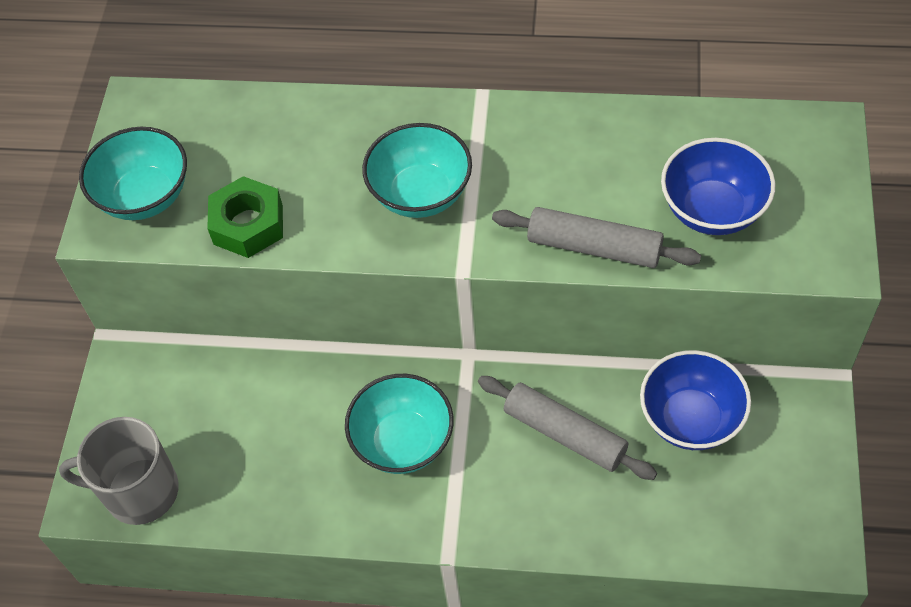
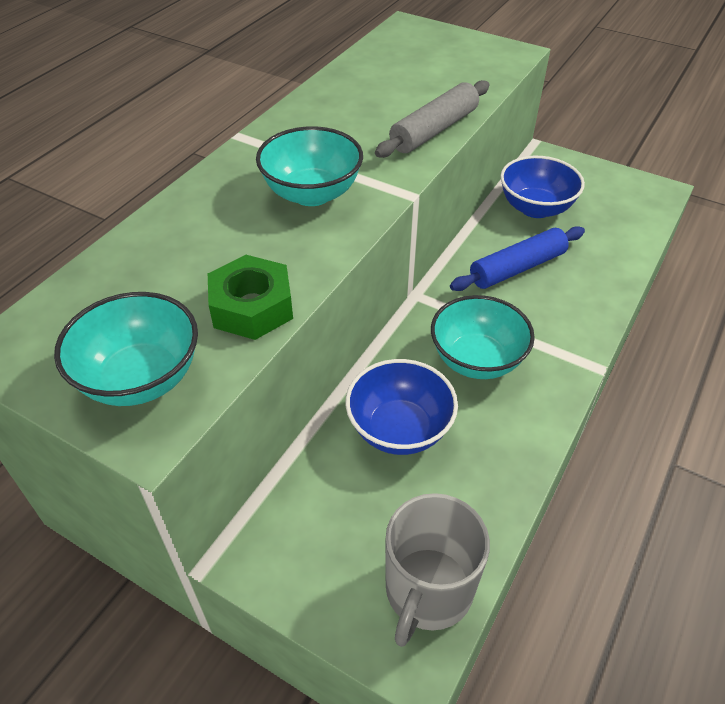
camera: 70 degrees left, 10 degrees down
(565, 433) = (517, 268): grey rolling pin -> blue rolling pin
(712, 210) = (439, 78): blue bowl -> blue bowl (399, 429)

